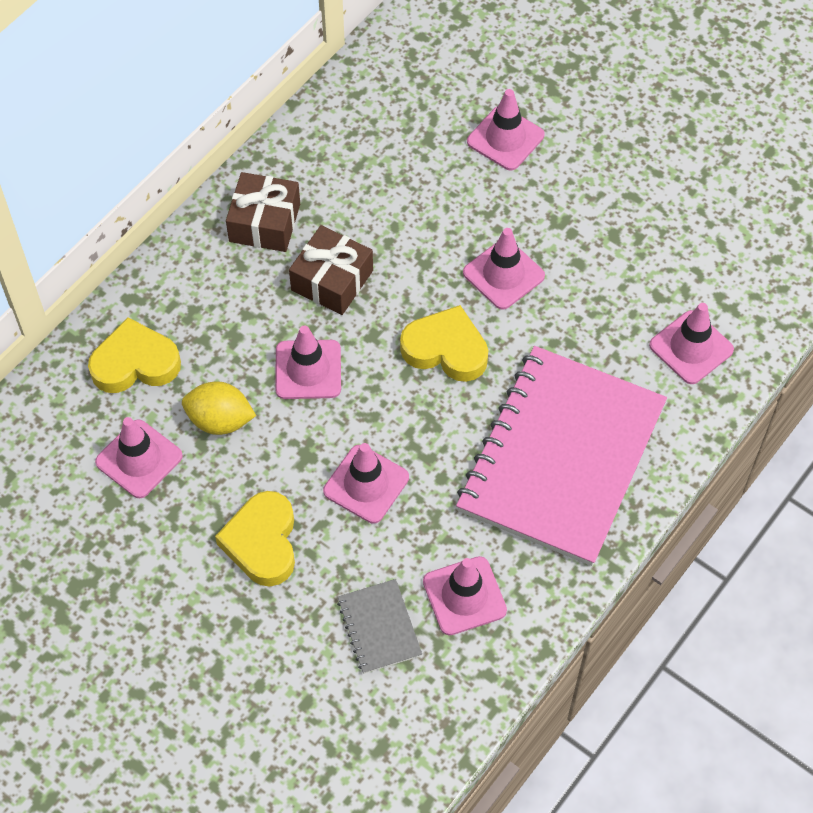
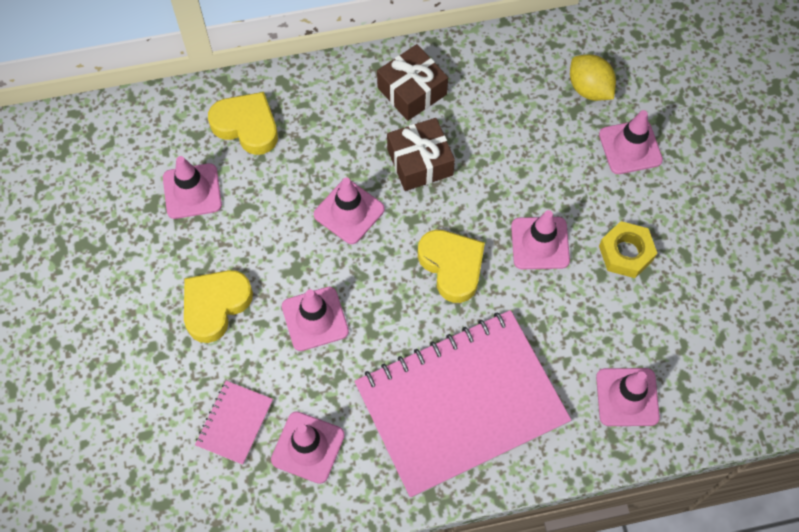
camera: 40 degrees right, 5 degrees up
(220, 420) = (263, 204): yellow lemon -> yellow lemon (589, 89)
(379, 627) = (234, 423): grey notebook -> pink notebook
(583, 230) = (626, 253): none -> yellow nut

